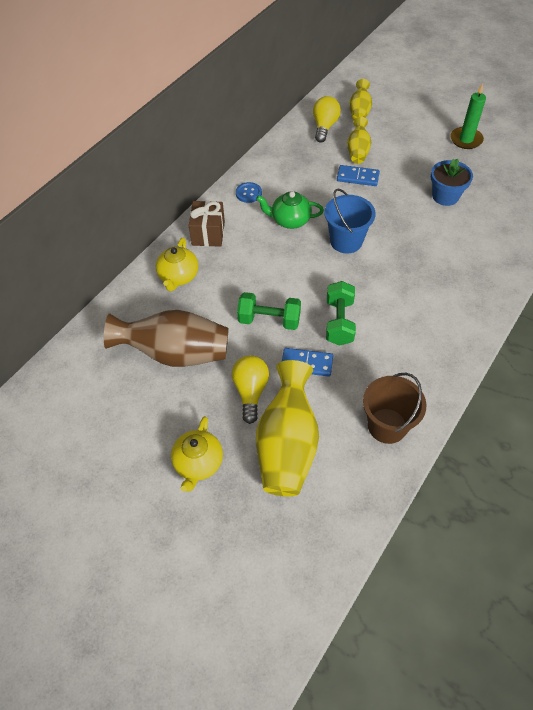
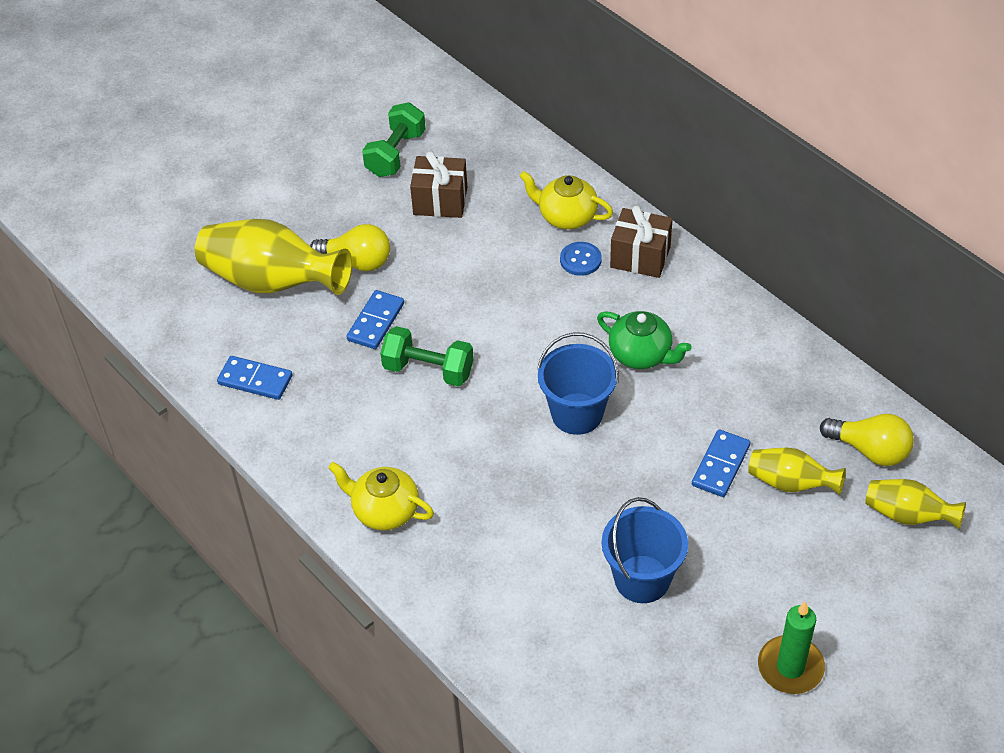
camera: 105 degrees right, 5 degrees down
(176, 353) = (440, 201): brown vase -> brown gift
(198, 463) = (284, 204): yellow teapot -> yellow teapot (384, 510)
(248, 193) = (715, 315): blue button -> blue button (580, 260)
(269, 320) = (459, 297): green dumbbell -> green dumbbell (395, 154)
(290, 220) = (641, 354): green teapot -> green teapot turned 105 degrees clockwise
(387, 426) = (255, 380): brown bucket -> blue domino
(445, 196) = (642, 579): blue flower pot -> blue bucket

